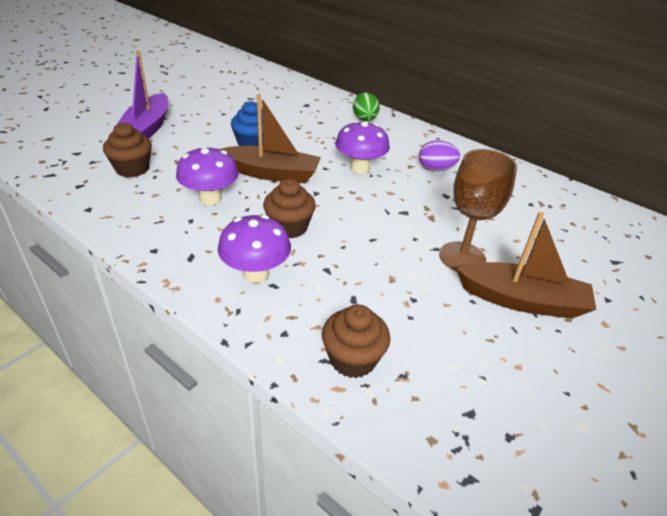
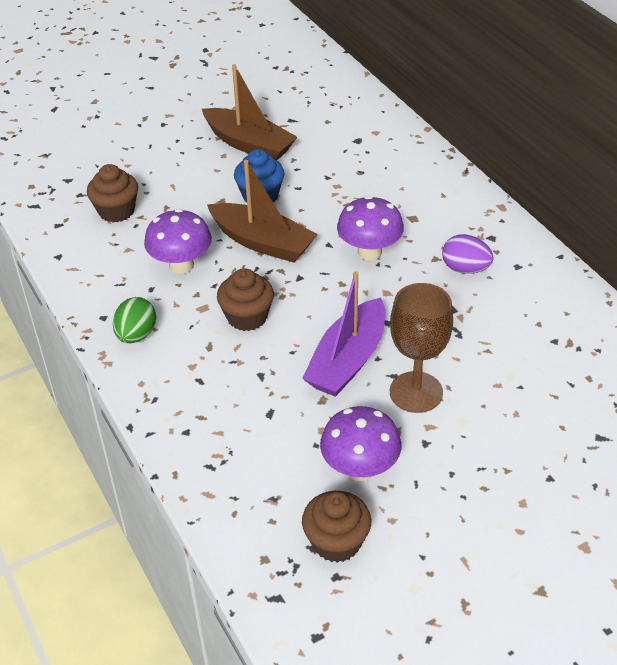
camera: 25 degrees right, 5 degrees up
(147, 129) = (151, 155): purple boat -> purple boat (348, 361)
(256, 274) = (188, 364): purple mushroom -> purple mushroom (360, 469)
(352, 359) = (235, 471): brown cupcake -> brown cupcake (336, 542)
(365, 119) = (421, 175): green egg -> green egg (136, 335)
(522, 300) = (448, 456): brown boat -> brown boat (249, 144)

